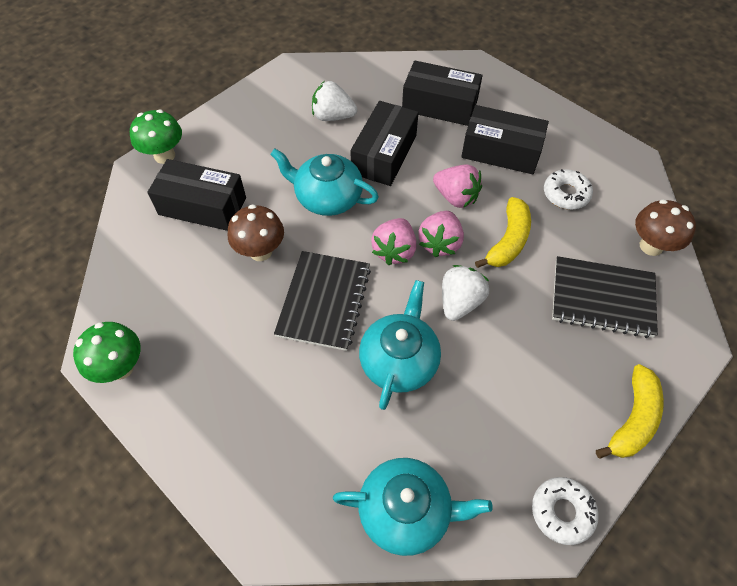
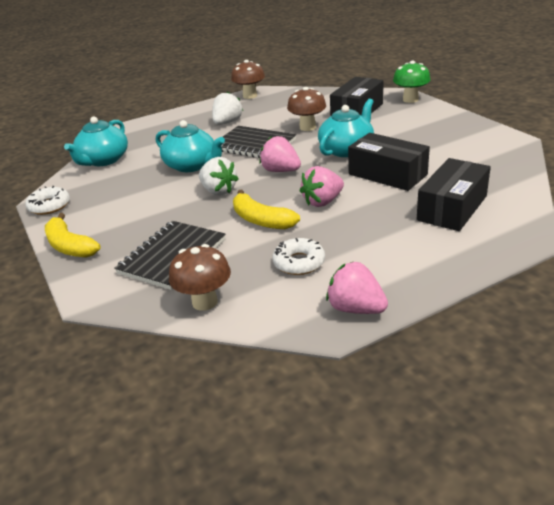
camera: 110 degrees right, 25 degrees down
(121, 367) = (250, 96): green mushroom -> brown mushroom
(333, 116) = (443, 156): white strawberry -> white strawberry (227, 123)
(440, 243) = (277, 189): pink strawberry -> pink strawberry (355, 308)
(501, 151) = (373, 234): black box -> none

